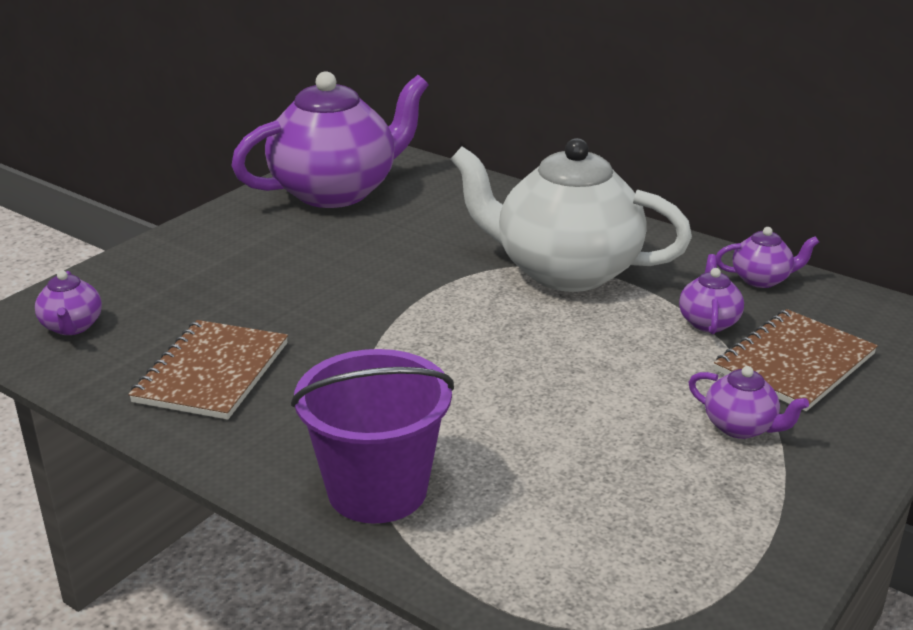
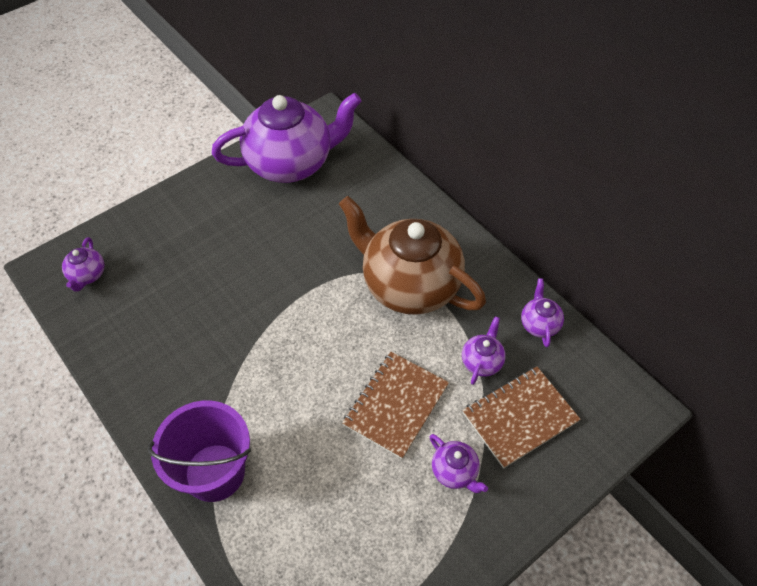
camera: 15 degrees right, 25 degrees up
(212, 372) = (155, 339): brown notebook -> brown notebook (396, 405)
(565, 271) = (409, 285): white teapot -> brown teapot
(761, 279) = (539, 324): purple teapot -> purple teapot turned 105 degrees counterclockwise

